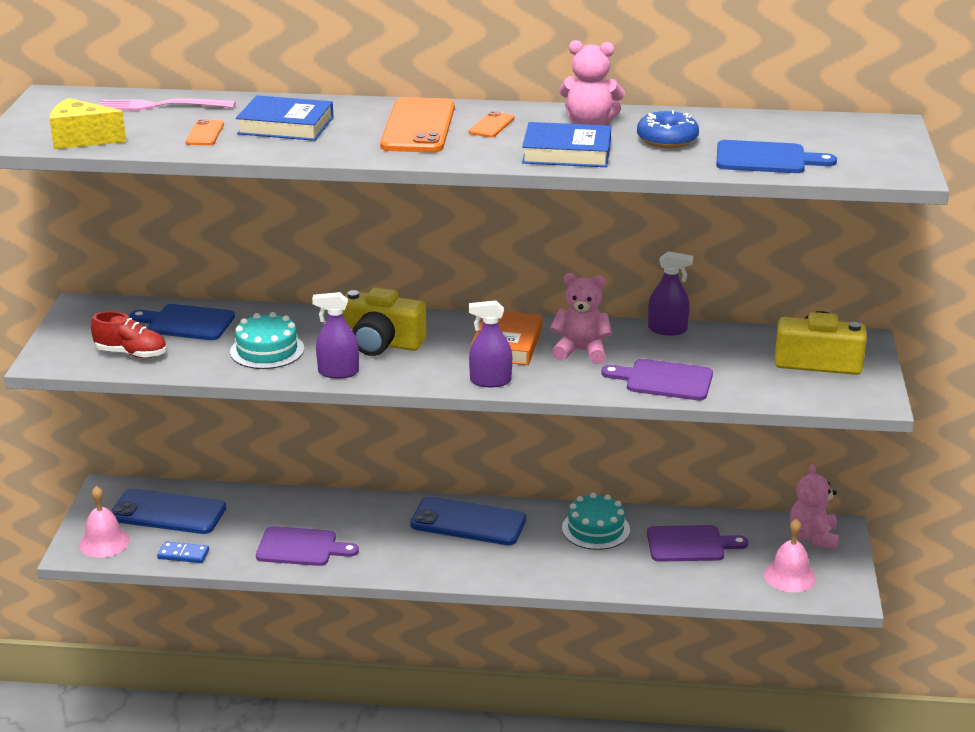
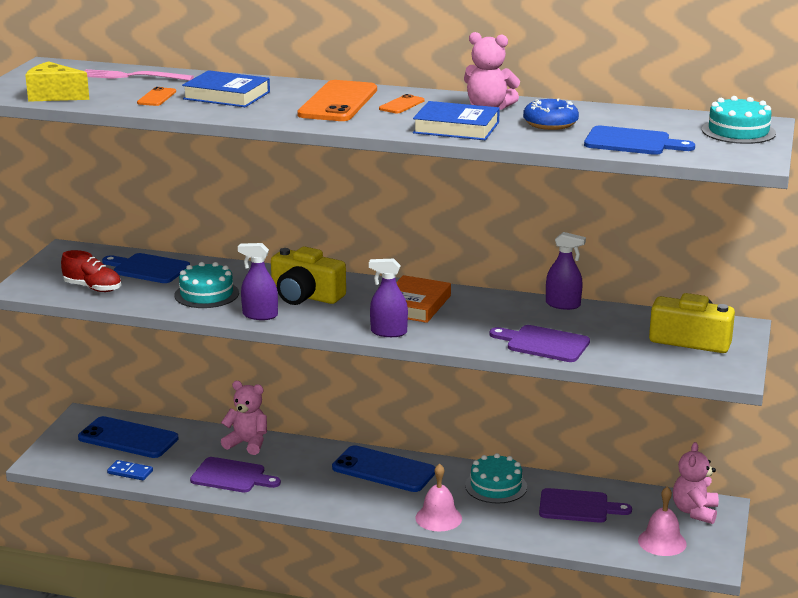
camera: 10 degrees right, 5 degrees down
(104, 542) = (67, 456): pink bell -> pink bell (438, 518)
(581, 351) = (478, 316): pink teddy bear -> pink teddy bear (247, 443)
(871, 136) = (738, 131): none -> turquoise cake

